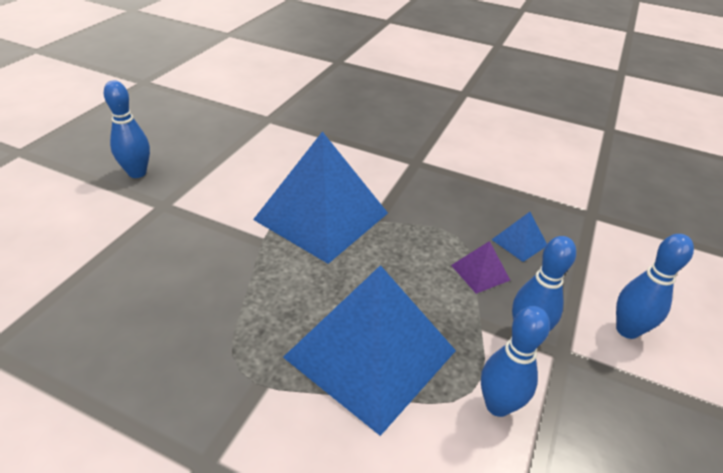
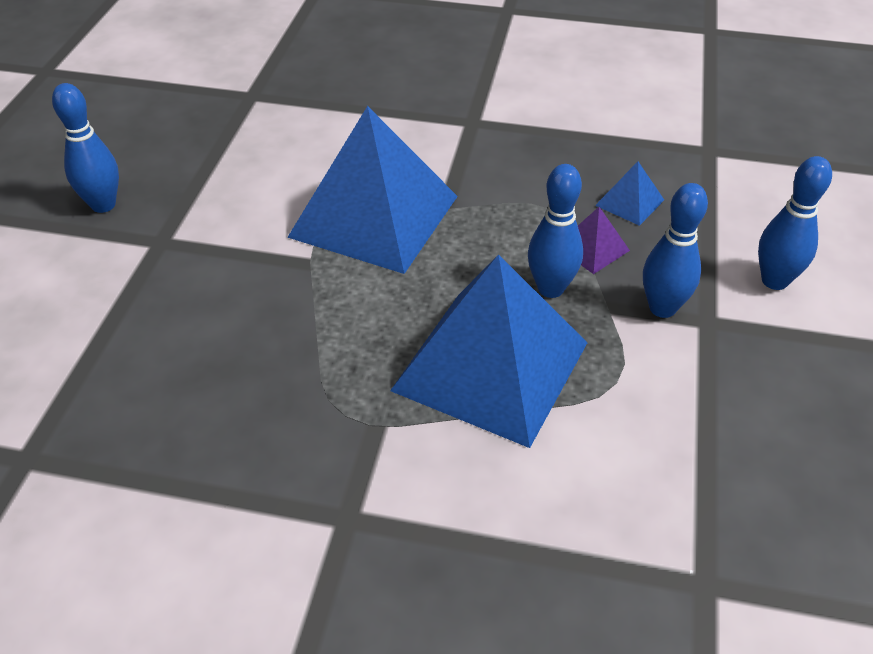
camera: 10 degrees left, 5 degrees up
(497, 405) = (649, 390): blue bowling pin -> blue bowling pin (550, 288)

